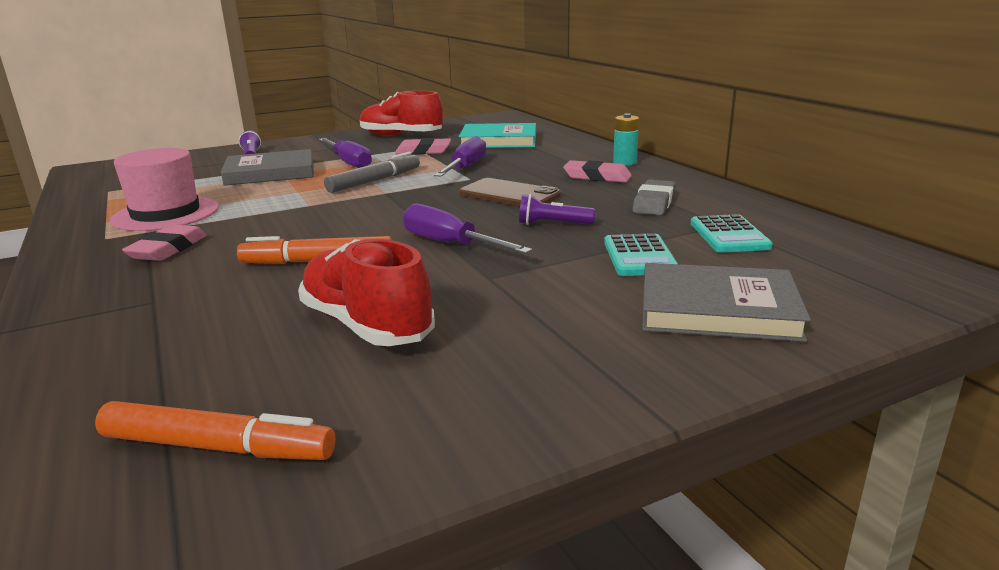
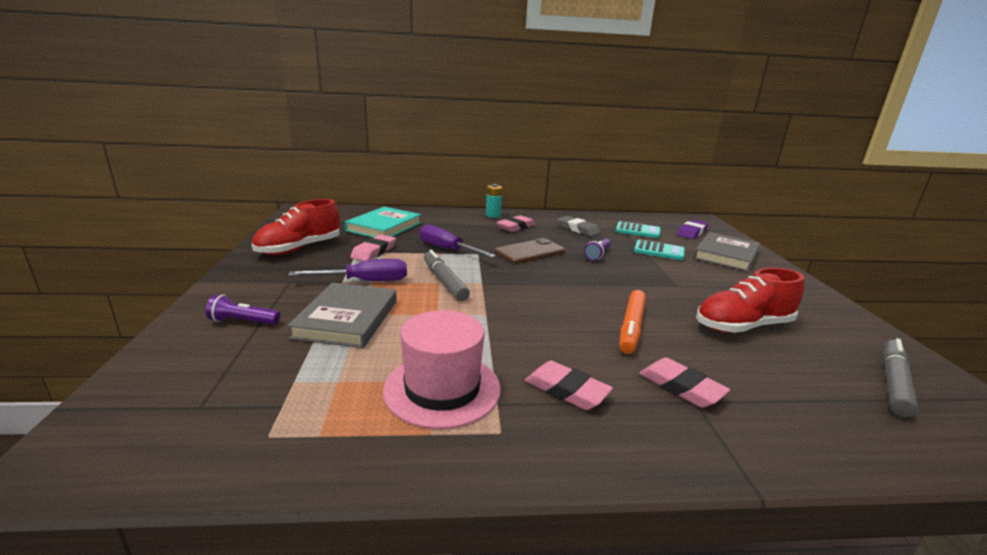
camera: 70 degrees left, 0 degrees up
(180, 293) = (681, 387): none -> pink eraser
(217, 447) = (893, 383): orange marker -> grey marker
(450, 244) = (618, 284): purple screwdriver -> none
(819, 275) = (691, 232): none -> purple eraser

